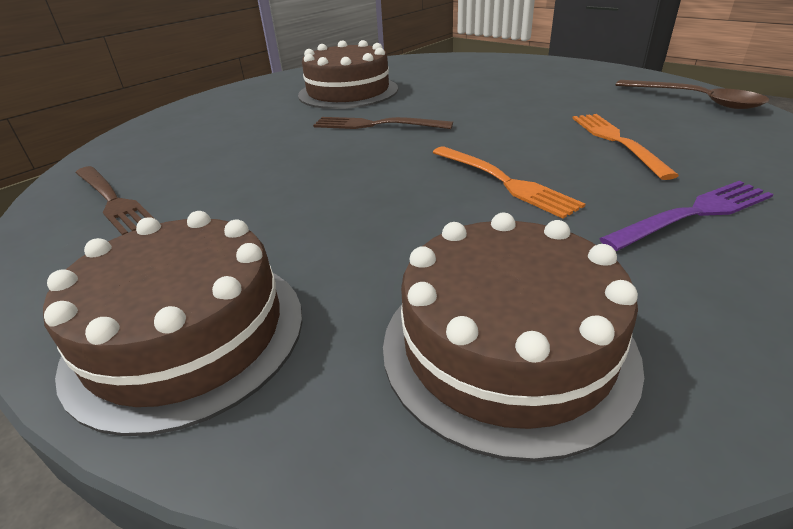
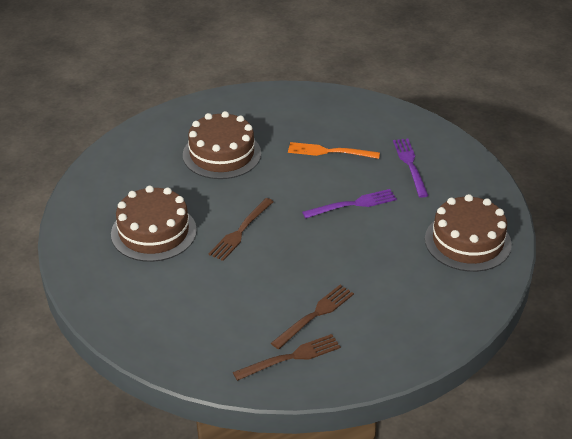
camera: 75 degrees left, 5 degrees up
(187, 335) = (432, 320): brown cake -> brown cake (222, 154)
(209, 201) = (315, 314): none -> brown fork
(505, 182) = (354, 204): orange fork -> purple fork
(695, 100) = (292, 100): brown spoon -> none

